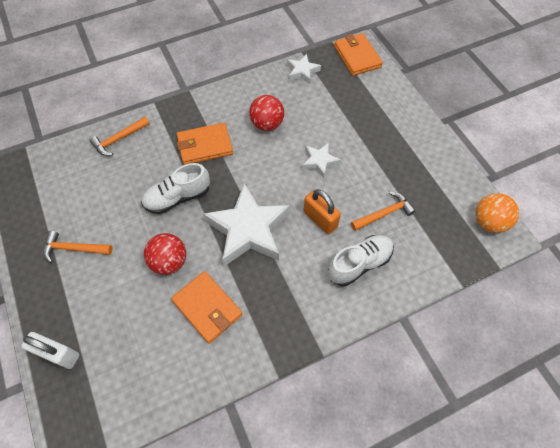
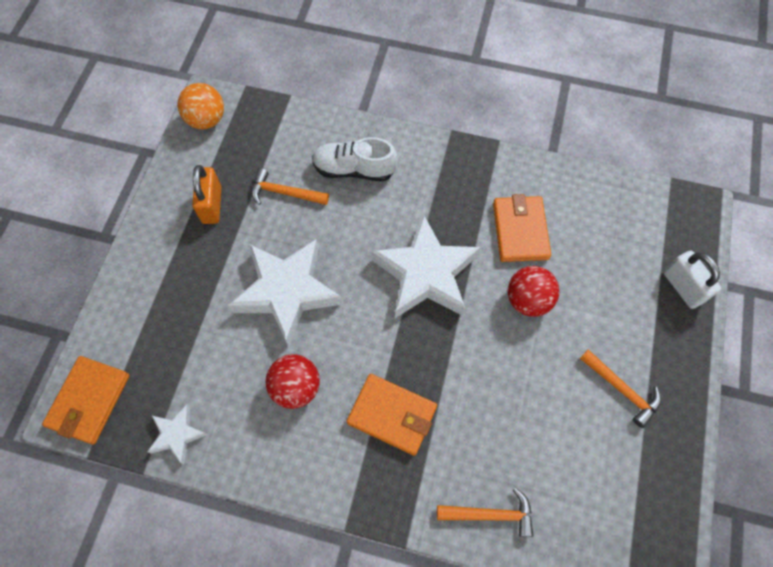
camera: 140 degrees left, 5 degrees up
(178, 197) = (472, 367): white shoe -> none
(319, 161) = (287, 292): white star -> white star, size x2.06
(320, 219) = (348, 232): orange padlock -> orange padlock (212, 205)

